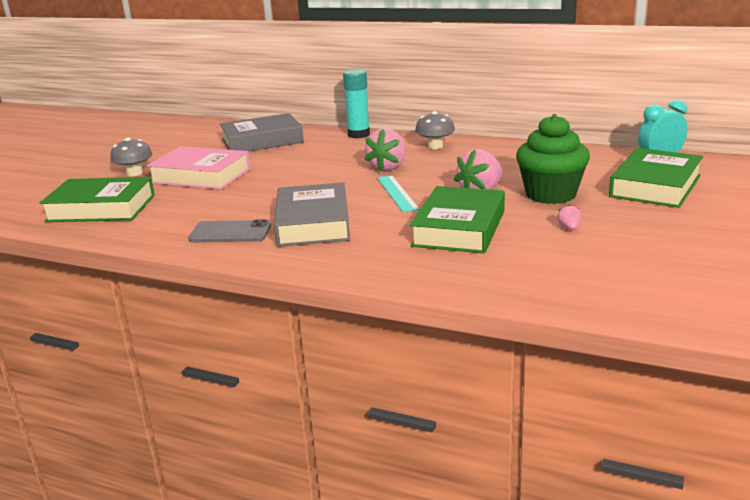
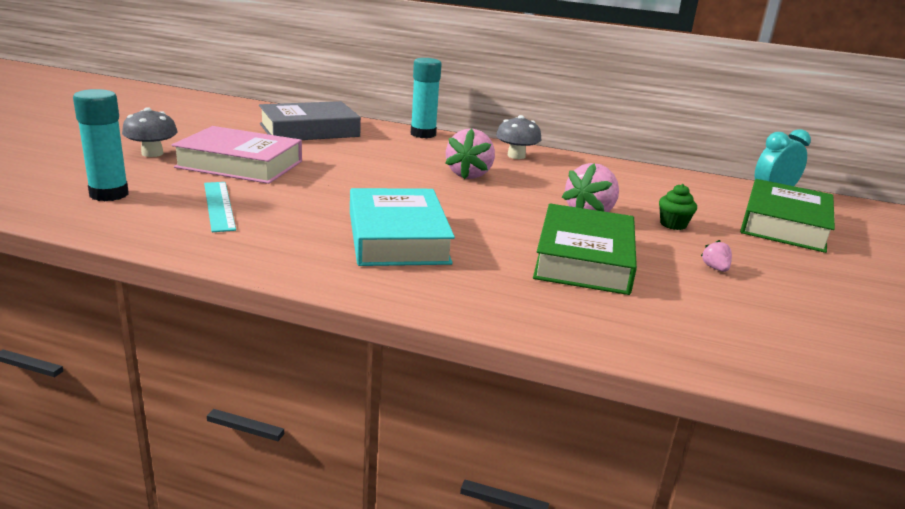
camera: 10 degrees left, 0 degrees up
(101, 208) = (109, 194): green book -> turquoise glue stick
(230, 232) = (290, 241): grey phone -> none
(313, 223) = (398, 237): grey book -> turquoise book
(396, 193) = (490, 207): turquoise ruler -> turquoise ruler (219, 205)
(550, 194) = (673, 224): green cupcake -> green cupcake, size x0.45

